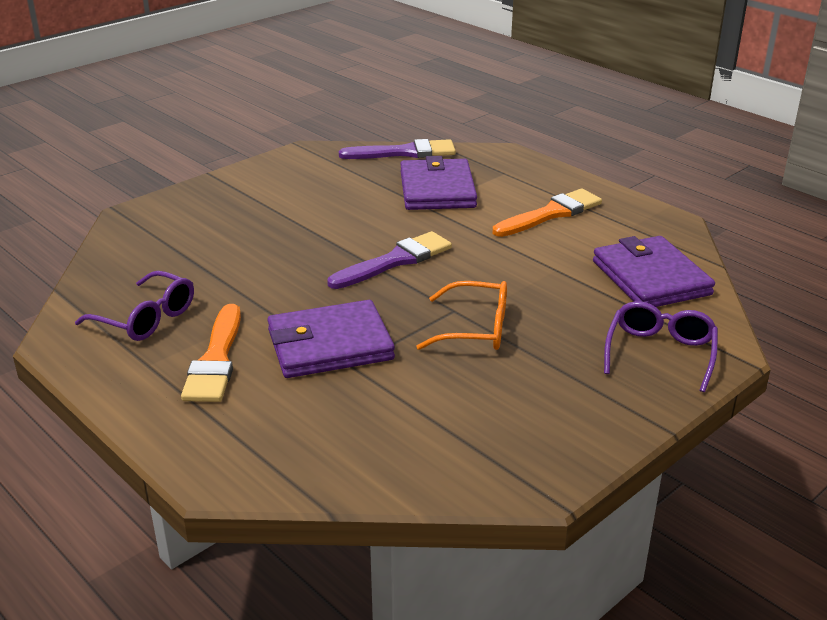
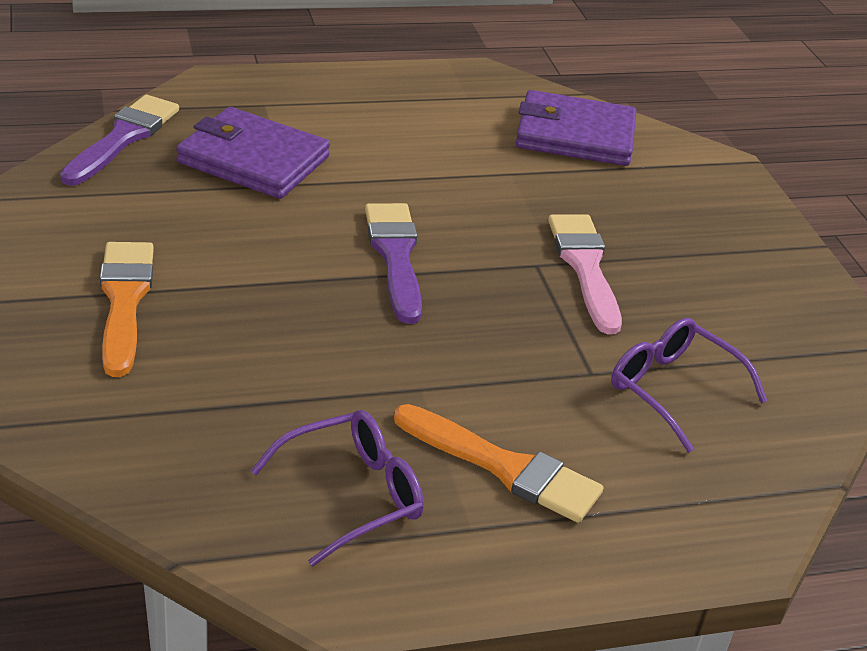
camera: 65 degrees left, 5 degrees up
(330, 345) = (540, 371): purple wallet -> none
(476, 329) = (585, 267): orange glasses -> pink brush
(551, 214) = (393, 123): orange brush -> orange brush (124, 301)
(660, 353) = (704, 192): purple glasses -> purple glasses (672, 389)

